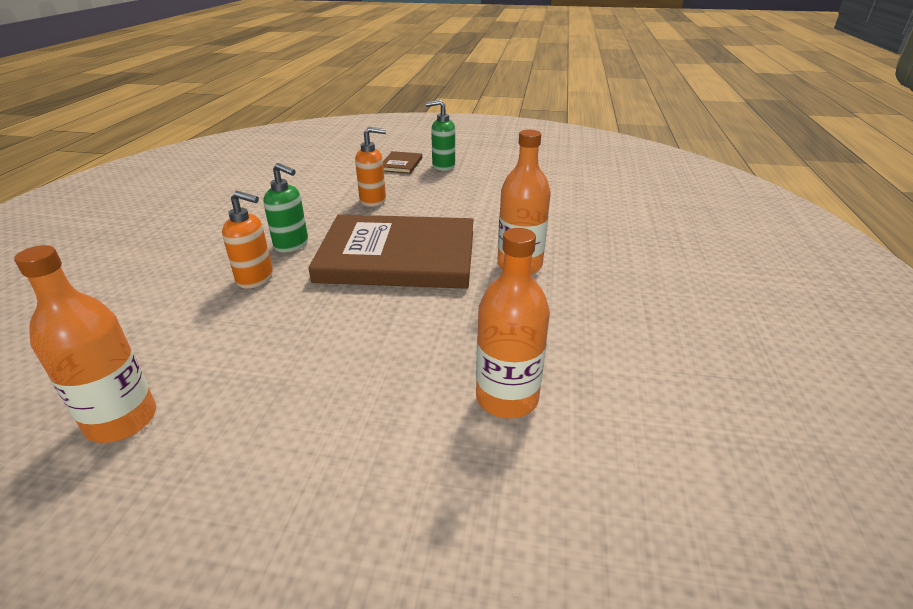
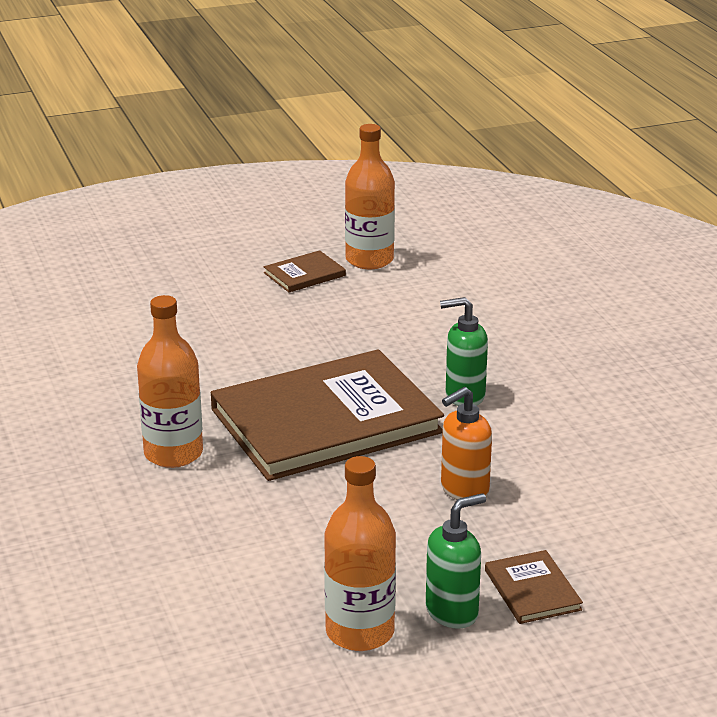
camera: 150 degrees right, 5 degrees down
(216, 425) = (304, 274): none -> brown book
(255, 278) = (439, 354): orange soap dispenser -> none
(507, 398) = (112, 341): orange bottle -> orange bottle (360, 632)

